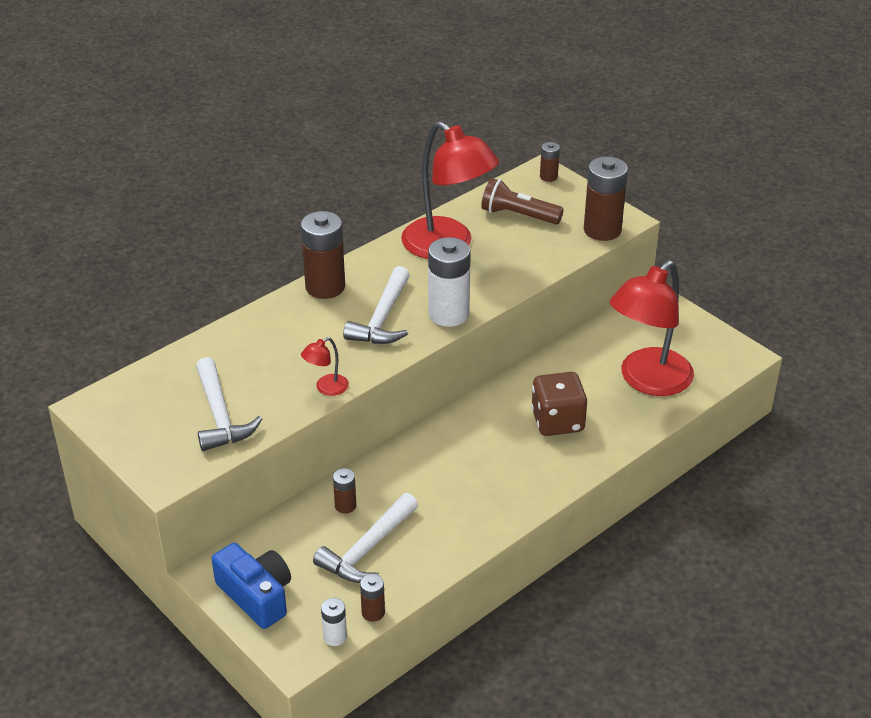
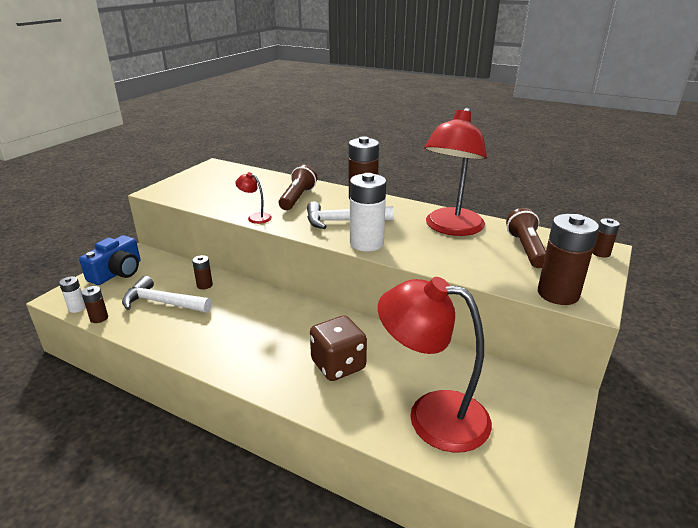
camera: 70 degrees right, 10 degrees down
(220, 416) = (216, 194): white hammer -> none
(288, 342) = (297, 198): none -> brown flashlight

